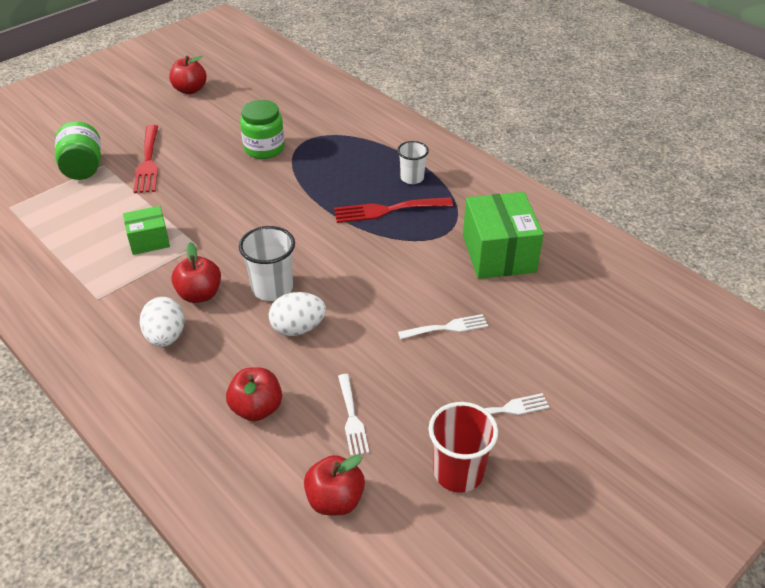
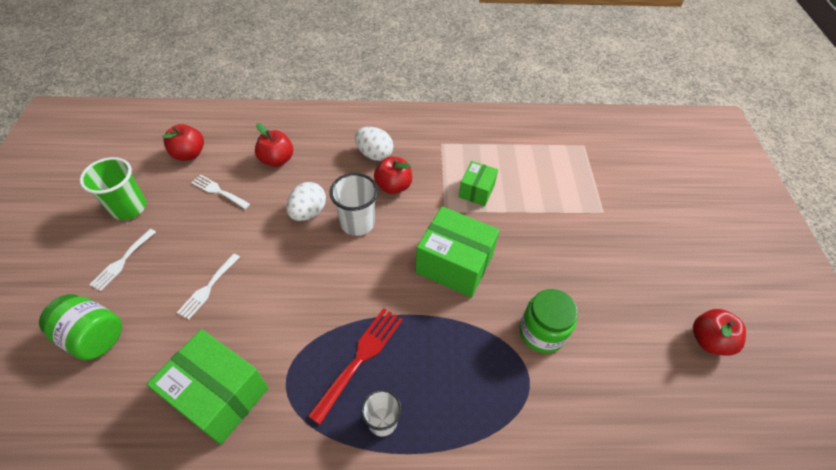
camera: 130 degrees right, 10 degrees up
(83, 168) = (608, 200): green jar -> green jar (94, 336)
(148, 162) = (585, 240): red fork -> none
(251, 211) = (454, 264): none -> green box
(458, 472) = (129, 208): red cup -> green cup

